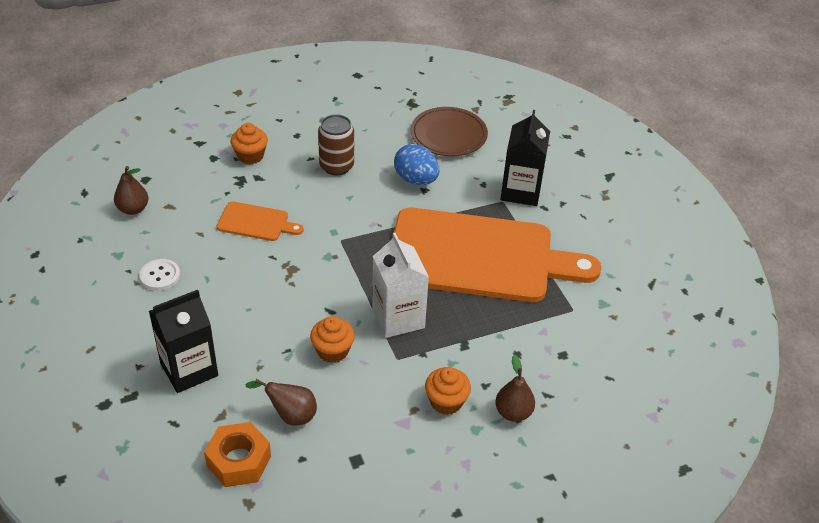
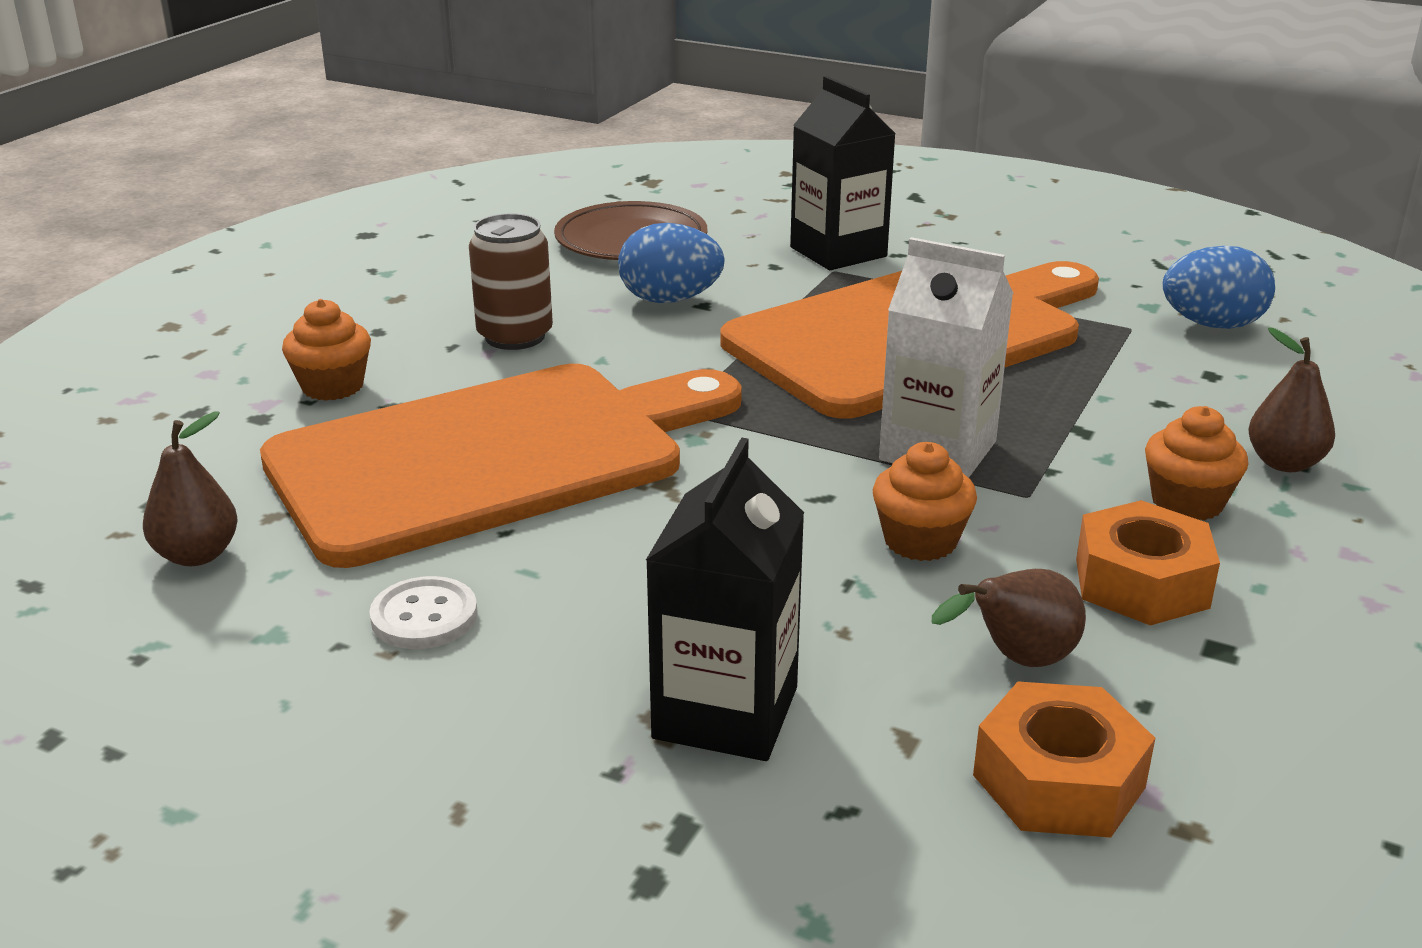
camera: 40 degrees left, 15 degrees down
(256, 222) = (492, 457): orange cutting board -> orange cutting board, size x2.42
(374, 419) = (1141, 583): none -> orange nut
(611, 331) = (1212, 325): none -> blue egg

